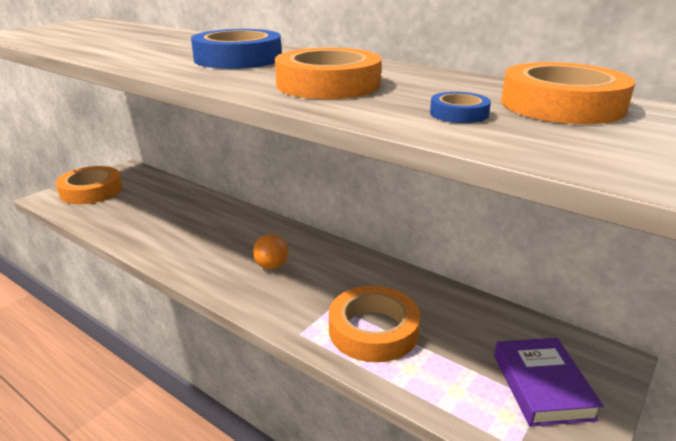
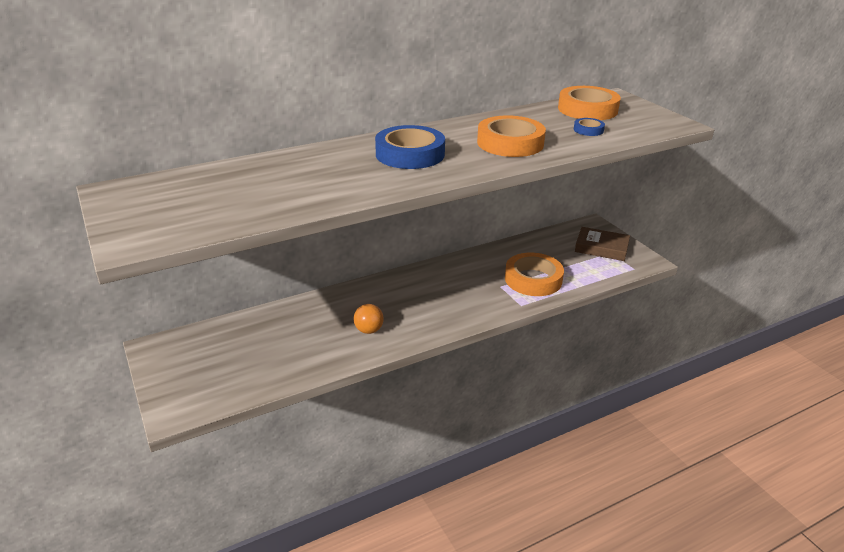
camera: 65 degrees left, 5 degrees up
(91, 191) = (190, 378): orange tape -> none
(271, 266) = (436, 298): orange ball -> orange ball (369, 330)
(542, 386) = (601, 248): purple book -> brown book

